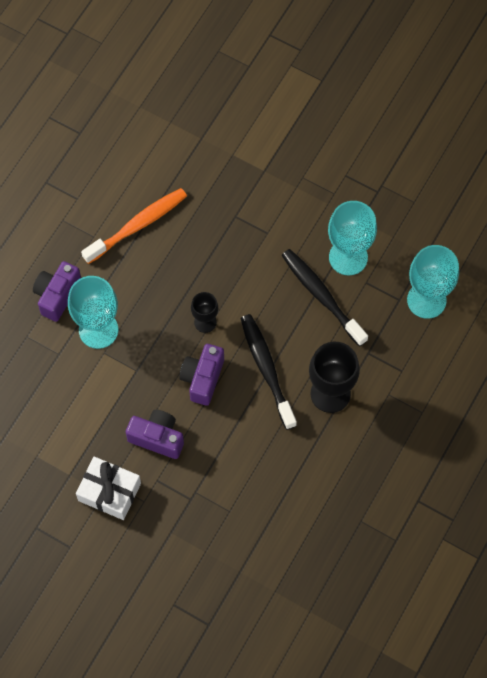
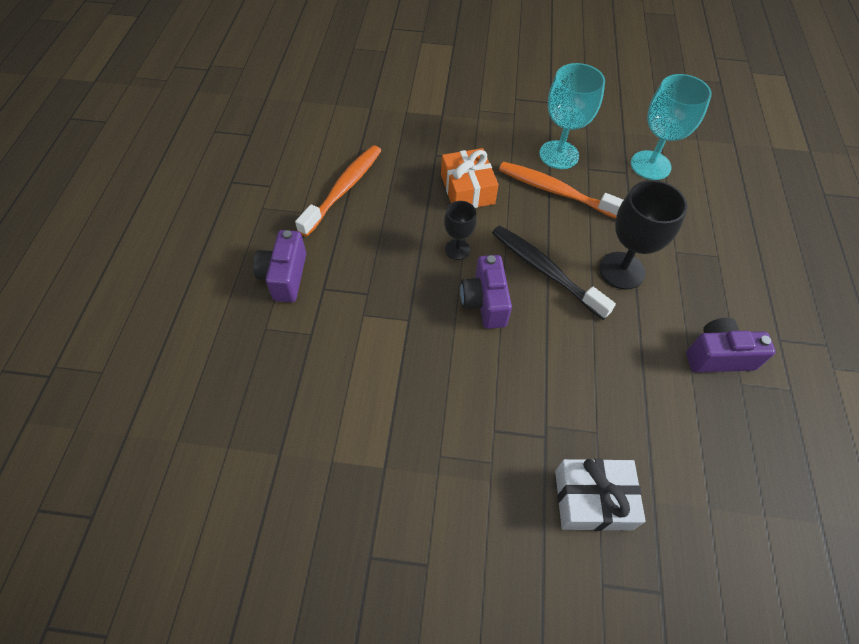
camera: 25 degrees left, 10 degrees down
(98, 330) = (346, 294): turquoise goblet -> none
(109, 492) = (444, 468): white gift -> white gift (592, 499)
(157, 438) = (469, 382): purple camera -> purple camera (718, 356)
(244, 265) = (467, 189): none -> orange gift
(321, 296) = (556, 191): black toothbrush -> orange toothbrush

